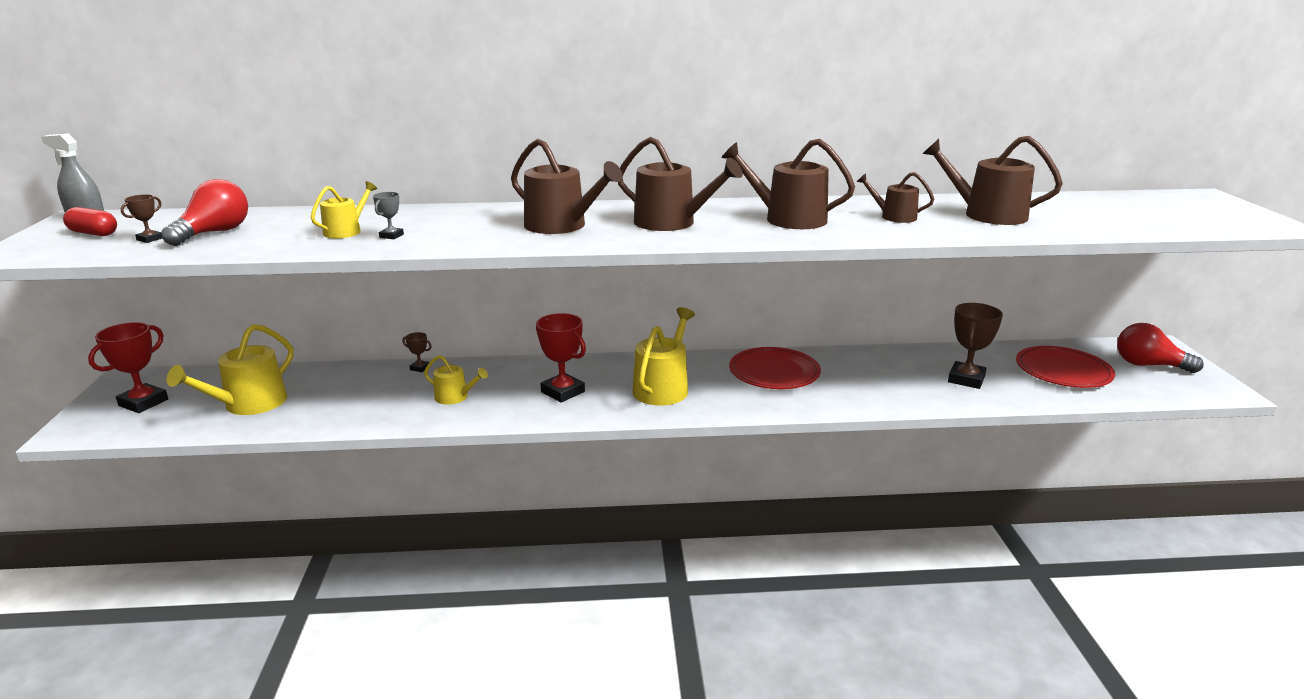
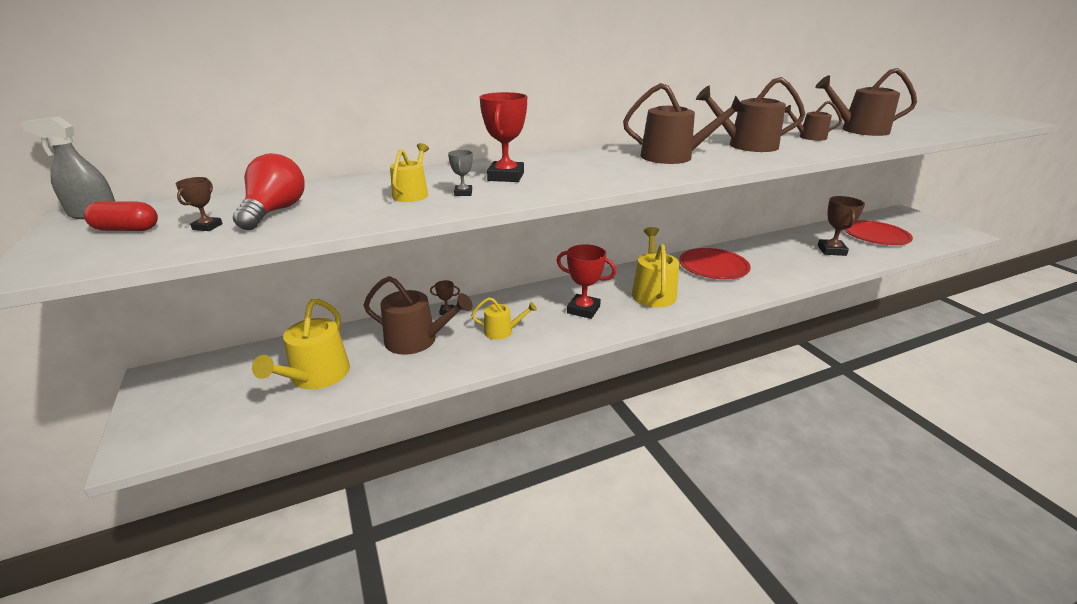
camera: 20 degrees left, 5 degrees up
(143, 402) = (199, 398): red trophy -> red trophy (506, 176)
(561, 226) = (595, 168): brown watering can -> brown watering can (417, 340)
(1148, 365) = (913, 224): red light bulb -> none

